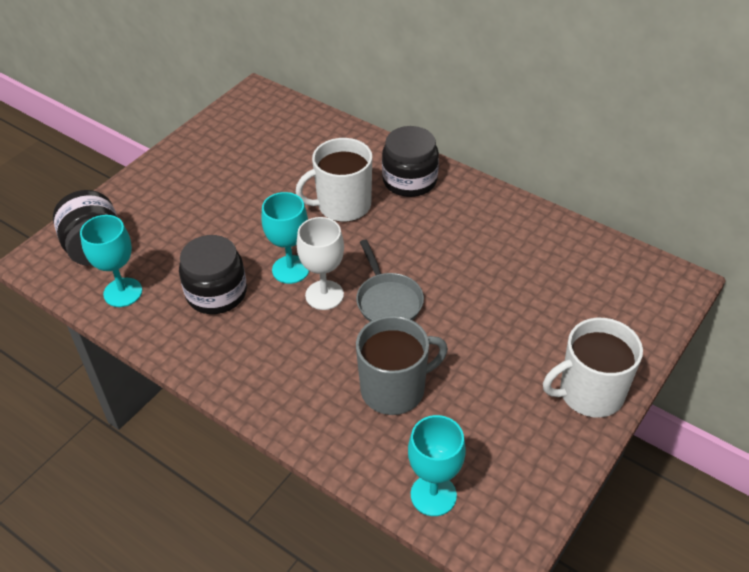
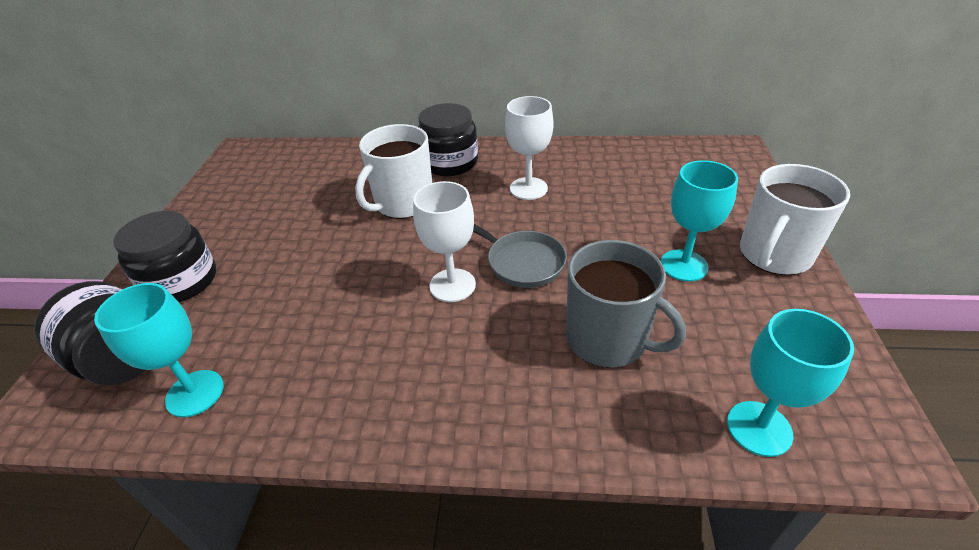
camera: 30 degrees left, 5 degrees down
(216, 293) = (325, 338): black jar -> black jar (181, 281)
(290, 269) = (395, 278): turquoise goblet -> turquoise goblet (684, 265)
(394, 389) = (608, 339): grey mug -> grey mug turned 90 degrees clockwise
(451, 237) = (528, 188): none -> white goblet

